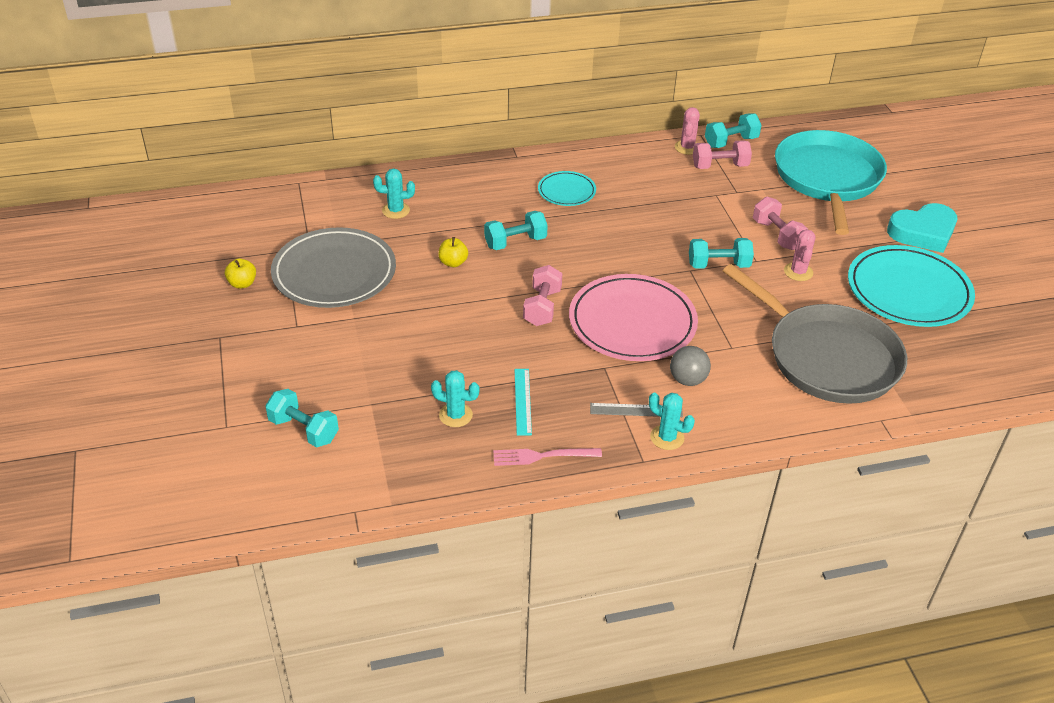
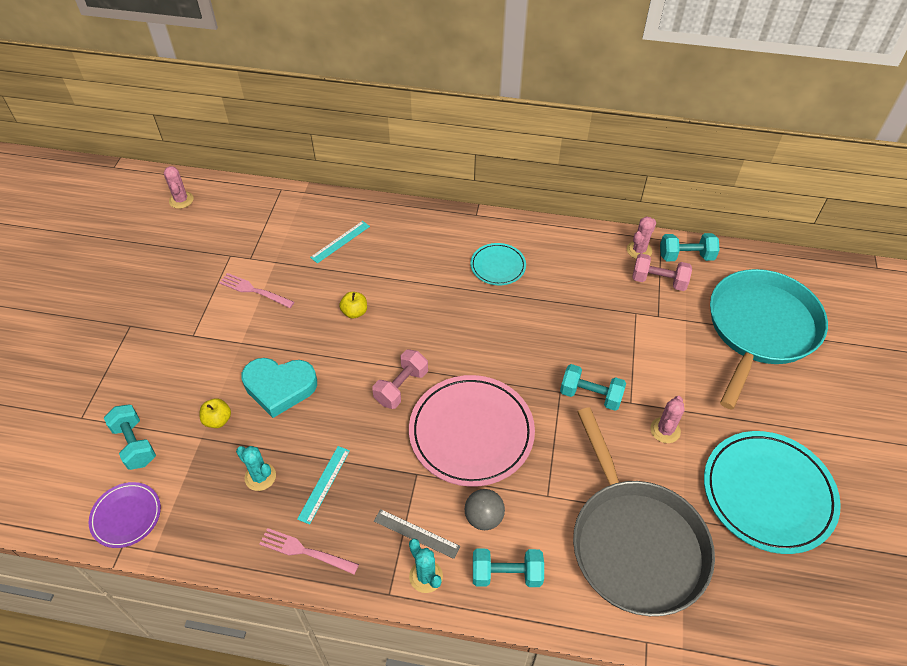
camera: 25 degrees right, 10 degrees up
(193, 218) = (181, 200): none -> pink cactus
(242, 283) = (178, 278): yellow apple -> yellow apple (218, 420)
(334, 272) = (253, 290): grey plate -> pink fork
(340, 488) = (126, 516): none -> purple plate
(396, 210) = (340, 242): turquoise cactus -> turquoise ruler
(515, 242) = (420, 308): turquoise dumbbell -> turquoise dumbbell (506, 574)
(777, 235) = (669, 379): pink dumbbell -> none
(923, 232) = (826, 426): turquoise heart -> turquoise heart (279, 387)

